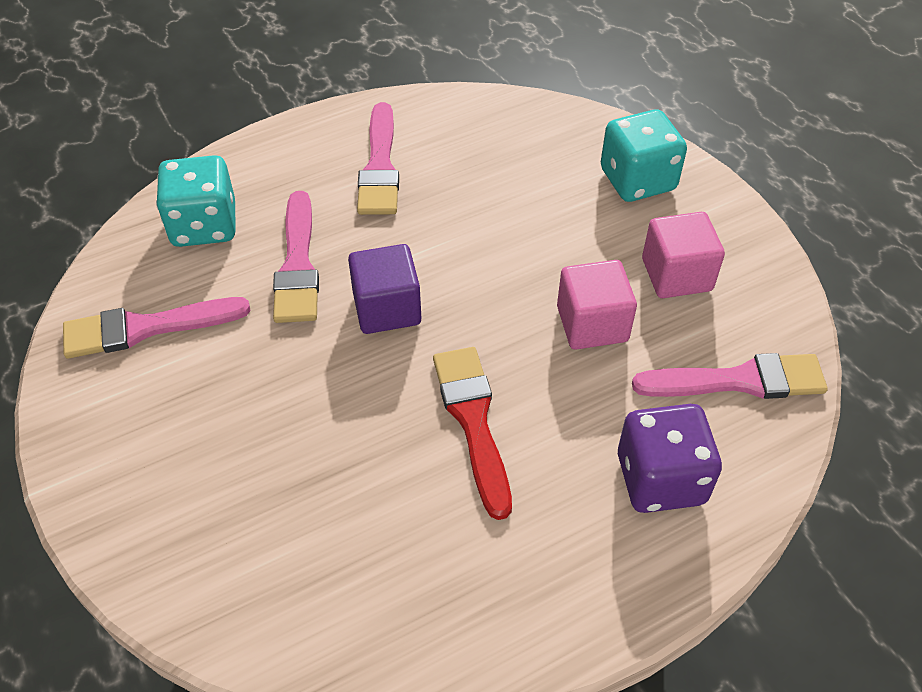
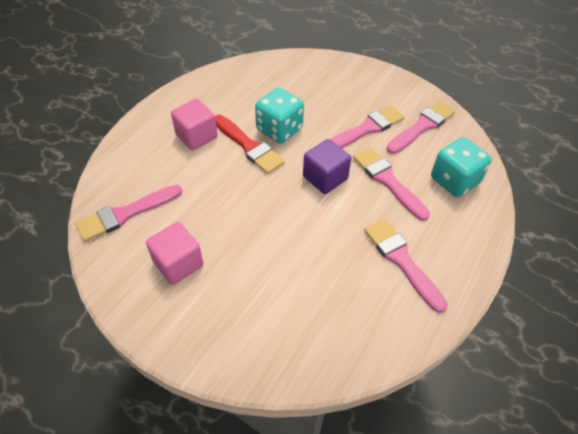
camera: 150 degrees right, 0 degrees up
(241, 365) = (367, 129): none -> pink brush
(592, 324) = (215, 213): pink cube -> pink cube (196, 136)
(637, 180) = (230, 329): turquoise dice -> turquoise dice (279, 129)
(660, 479) = (153, 156): purple dice -> none

